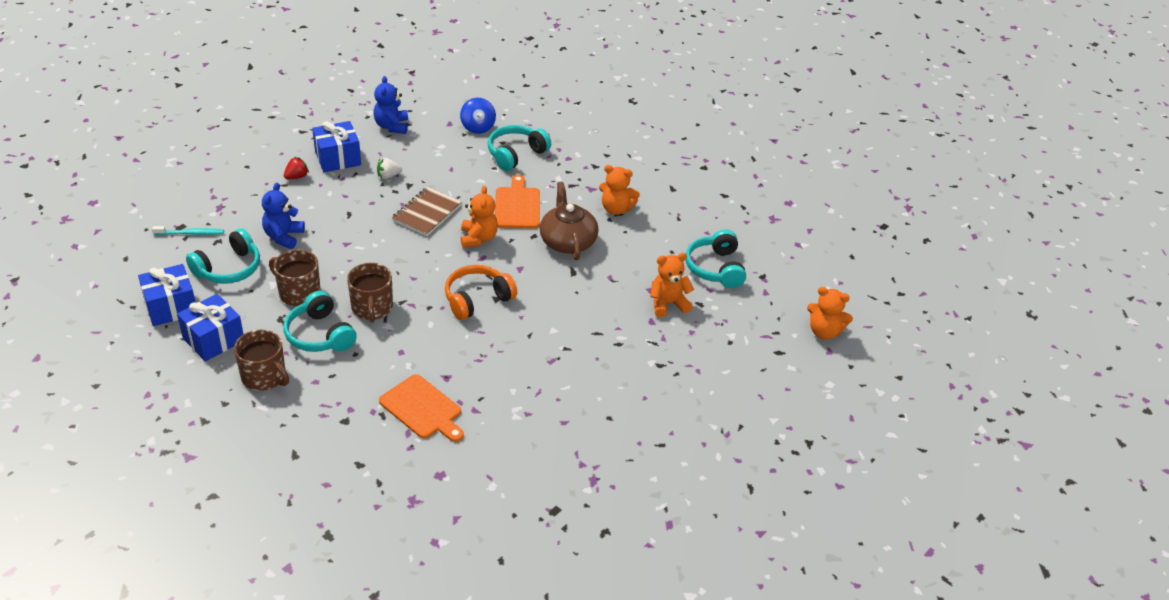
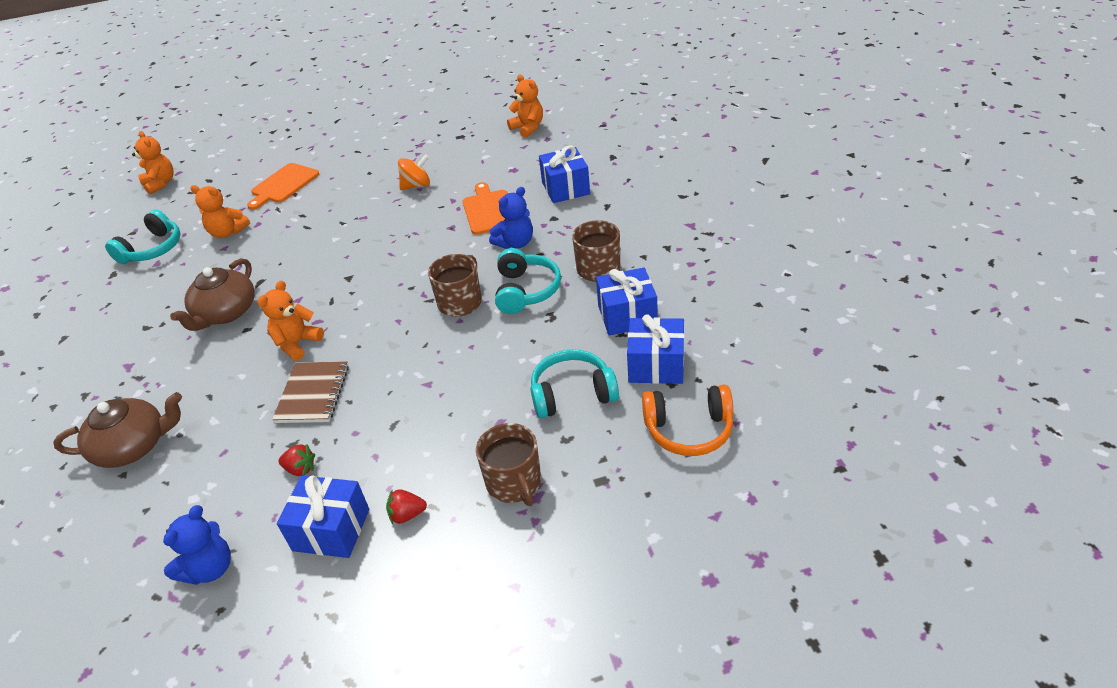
camera: 140 degrees left, 0 degrees up
(190, 233) = (593, 463): turquoise toothbrush -> none
(283, 237) = (487, 417): blue teddy bear -> blue teddy bear (515, 243)
(298, 293) = (517, 339): brown mug -> brown mug (514, 483)
(357, 465) = (565, 188): none -> blue gift
(388, 176) = (300, 469): white strawberry -> red strawberry
(427, 213) = (313, 394): brown notebook -> brown notebook turned 60 degrees counterclockwise
(477, 299) = (364, 282): orange headphones -> orange headphones (689, 430)
(478, 127) = (116, 515): blue spinning top -> none
(516, 154) = (133, 446): turquoise headphones -> brown teapot
(517, 206) = (219, 370): orange cutting board -> orange cutting board (283, 185)
(534, 416) = (416, 185): none -> orange spinning top
(616, 209) = (140, 333): orange teddy bear -> orange teddy bear (528, 128)

